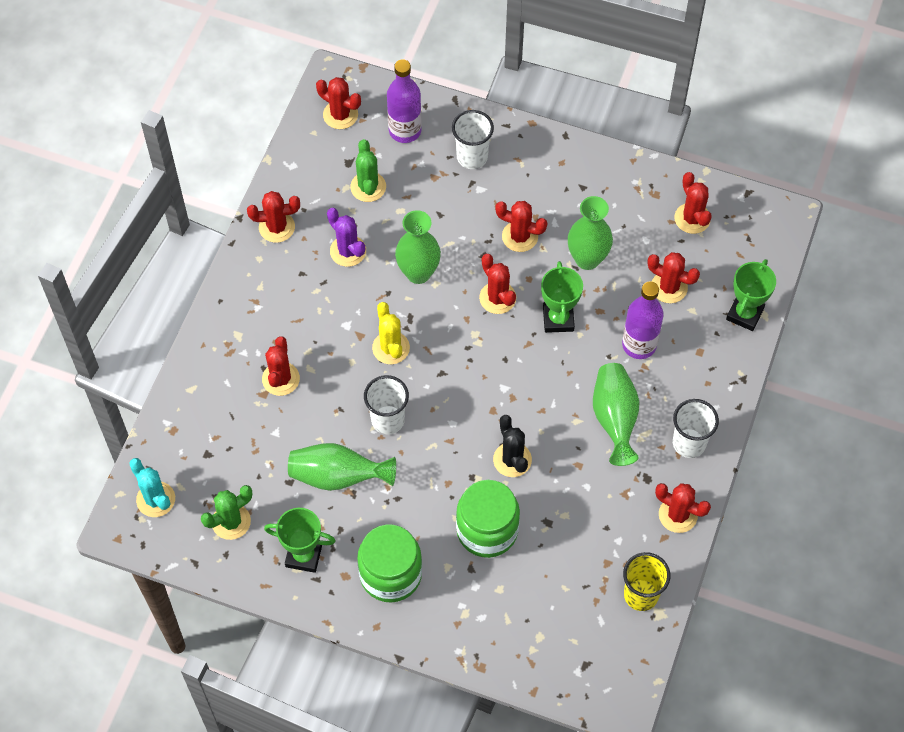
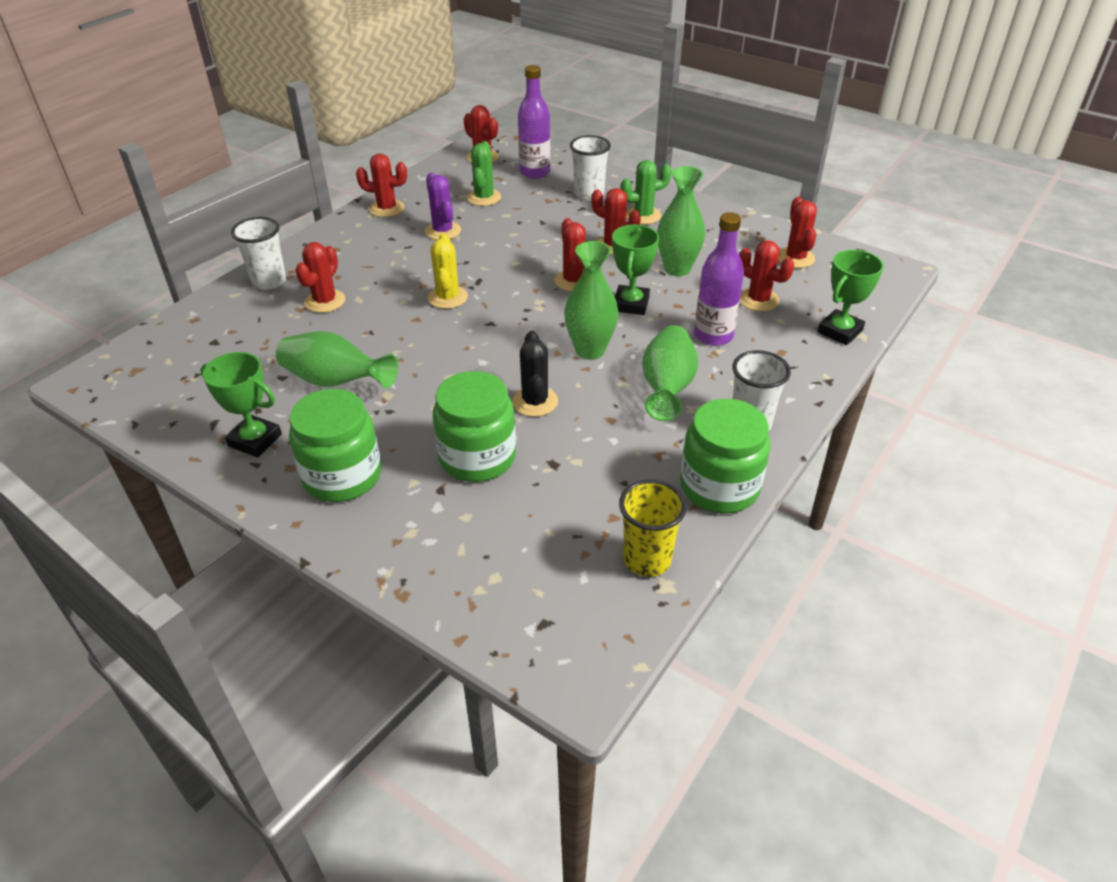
camera: 15 degrees right, 20 degrees down
(156, 499) = (136, 366): turquoise cactus -> none
(231, 521) = (198, 397): green cactus -> green cactus (643, 215)
(388, 420) = (414, 348): white cup -> white cup (269, 281)
(418, 273) = (502, 253): green vase -> green vase (590, 350)
(678, 515) = (719, 487): red cactus -> green jar

